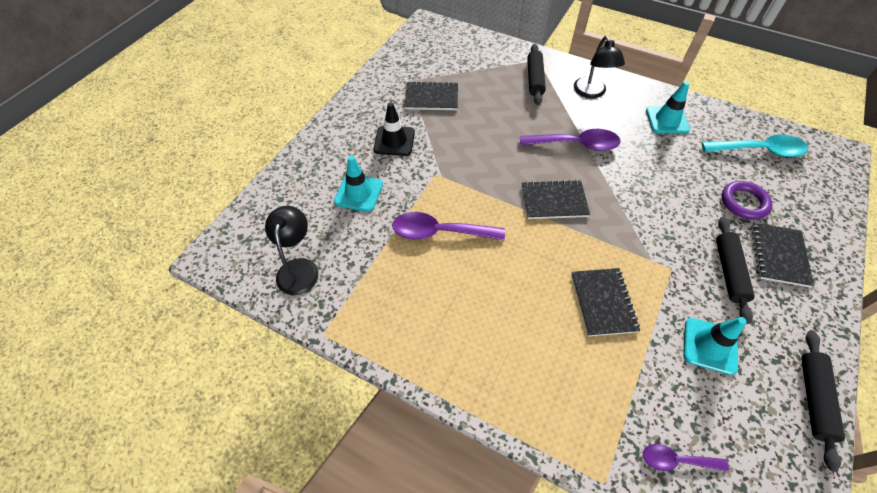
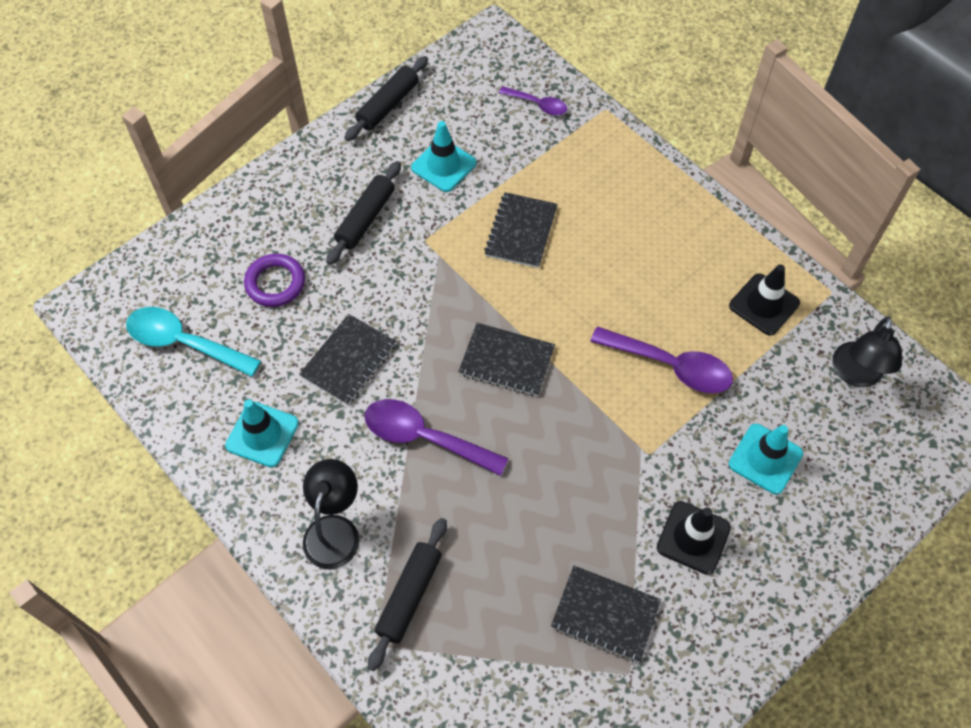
camera: 160 degrees left, 5 degrees up
(380, 303) = (764, 304): none -> black traffic cone
(779, 255) = (296, 217): black notebook -> black notebook (348, 360)

